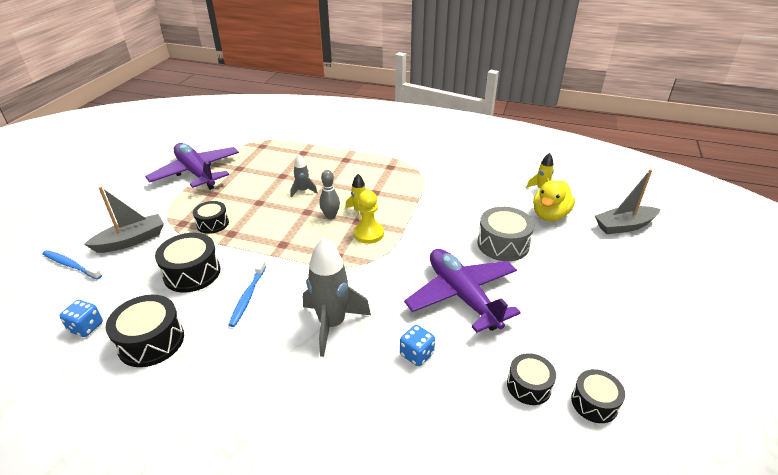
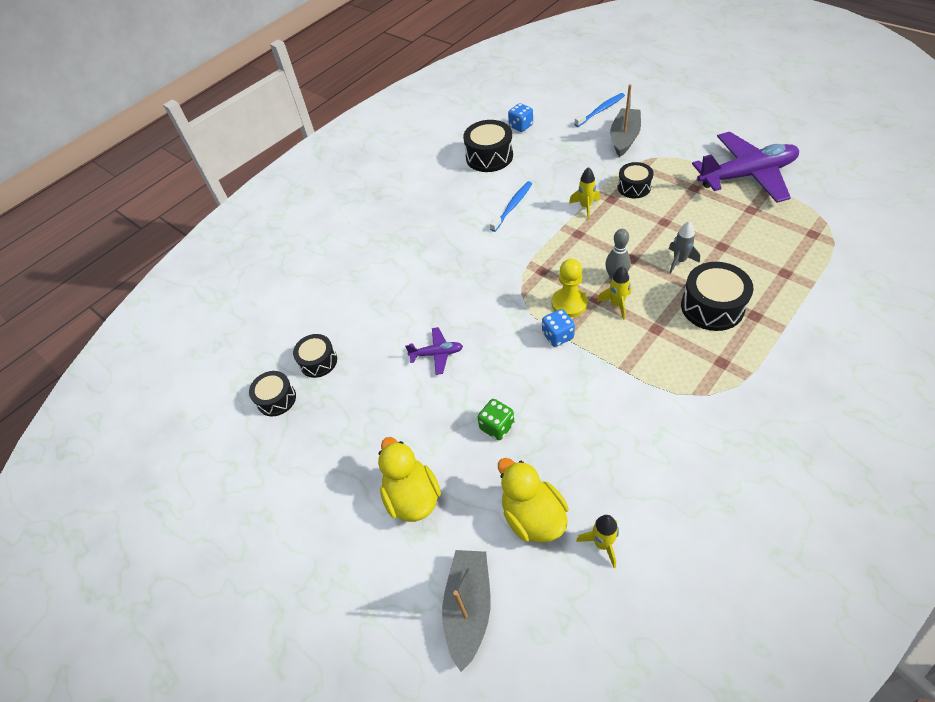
camera: 120 degrees right, 15 degrees up
(131, 240) = (624, 138): grey boat -> grey boat turned 150 degrees counterclockwise
(192, 273) = (560, 175): black drum -> black drum (712, 307)
(244, 246) = (585, 207): none -> yellow rocket
(248, 296) = (512, 206): blue toothbrush -> blue toothbrush turned 90 degrees clockwise
(332, 324) = (452, 253): grey rocket -> none
(416, 354) = (391, 299): blue dice -> blue dice (557, 336)
(462, 296) = (437, 354): purple plane -> purple plane, size x0.44
(503, 244) = (497, 426): grey drum -> green dice
(589, 270) = (412, 496): none -> yellow duck

